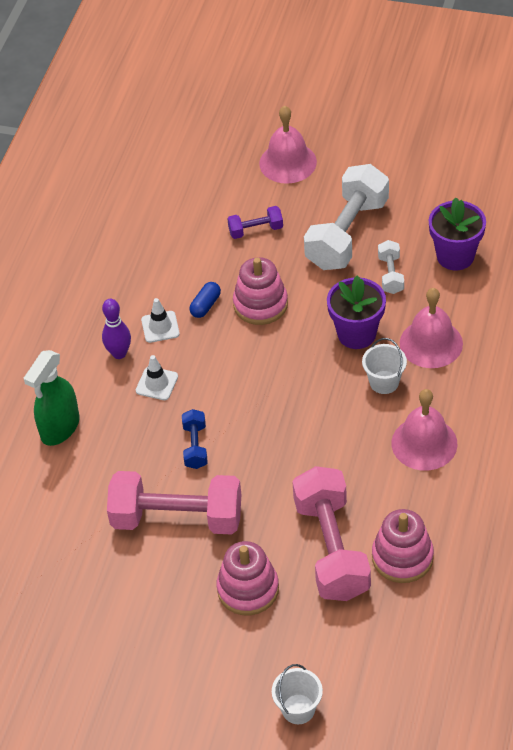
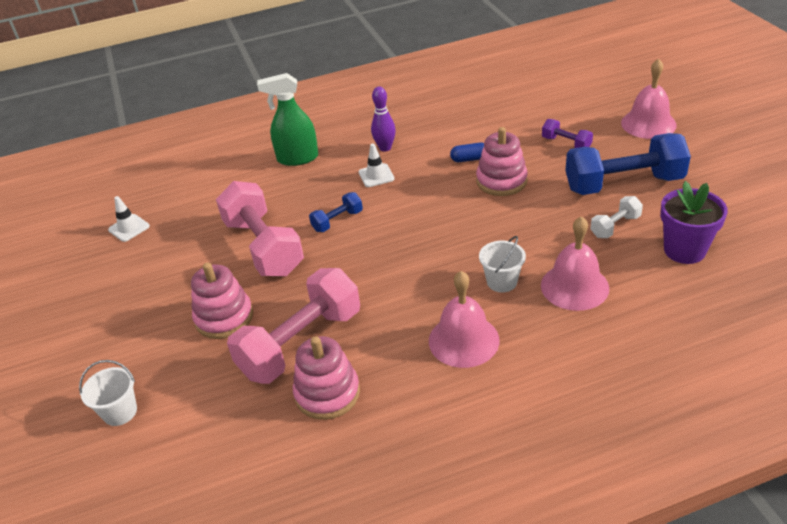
camera: 55 degrees right, 10 degrees down
(160, 327) = (427, 151): white traffic cone -> white traffic cone (129, 228)
(347, 234) = (623, 184): white dumbbell -> blue dumbbell
(356, 334) = (532, 241): purple flower pot -> none

